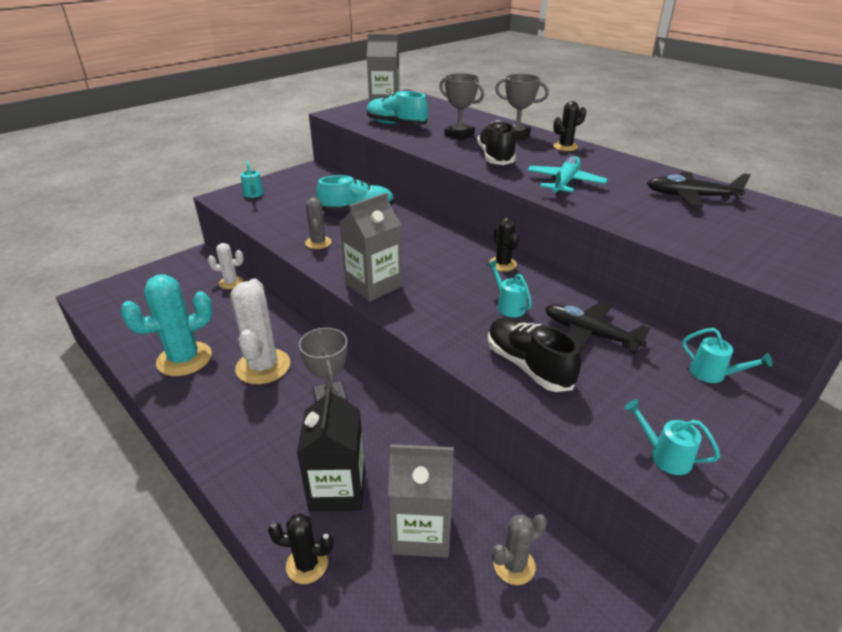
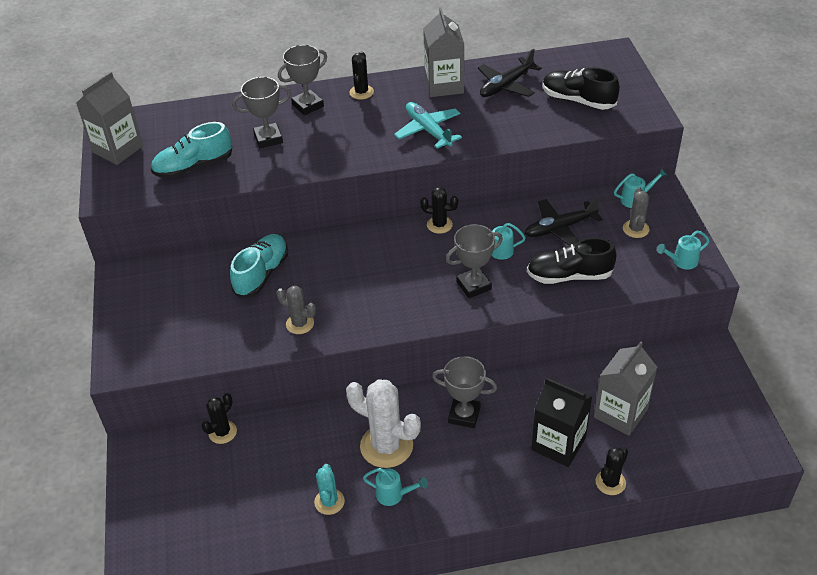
camera: 55 degrees left, 10 degrees up
(184, 359) = (329, 502): turquoise cactus -> turquoise cactus, size x0.55
(231, 282) = (222, 432): white cactus -> black cactus
(253, 194) = (141, 340): turquoise watering can -> turquoise watering can (394, 495)
(373, 285) = (405, 314): grey carton -> grey carton (444, 85)
(446, 309) = (474, 286): none -> grey trophy
(495, 157) = (342, 142): black shoe -> black shoe (578, 100)
(514, 565) = (670, 381): grey cactus -> grey cactus (635, 229)

